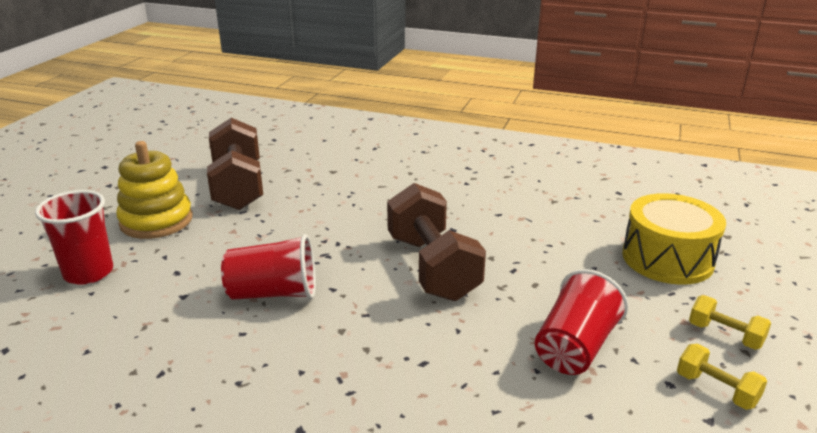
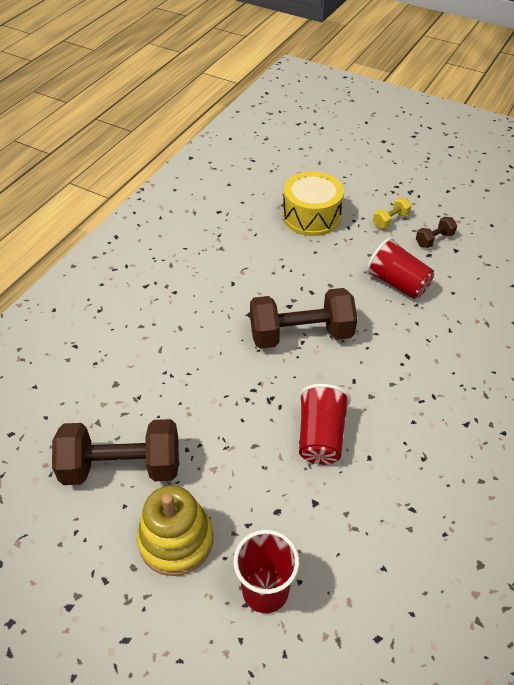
camera: 80 degrees left, 20 degrees up
(716, 390) = (434, 239): yellow dumbbell -> brown dumbbell

